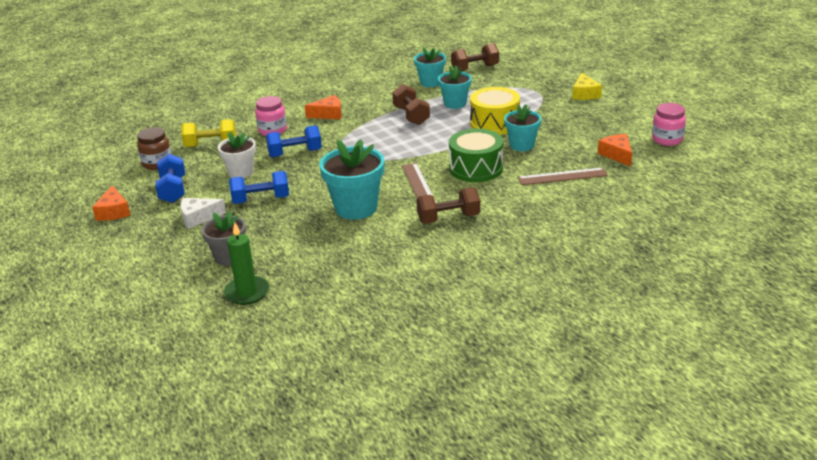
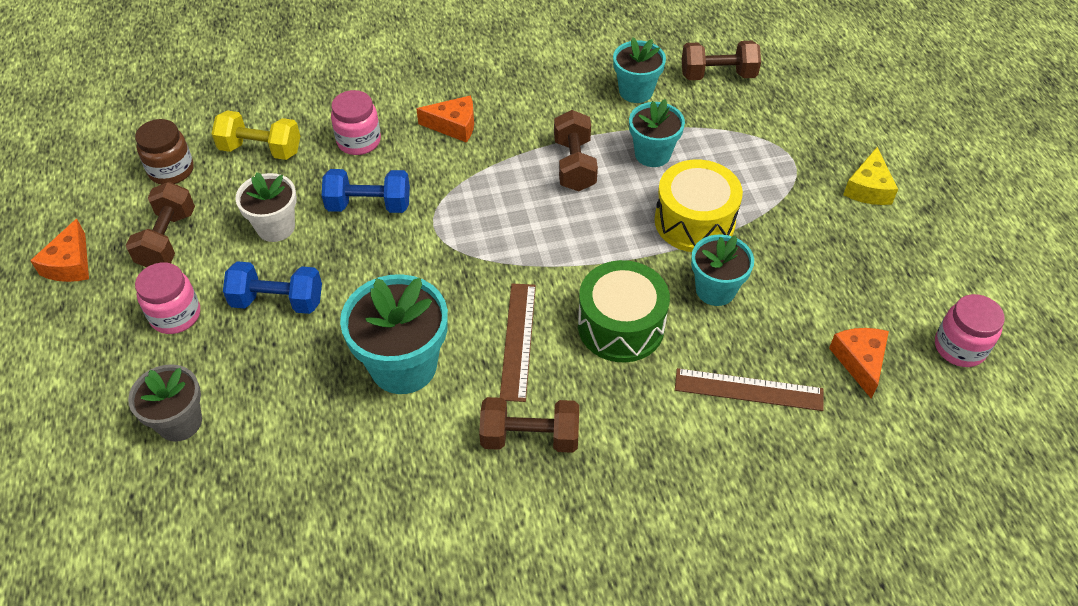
camera: 15 degrees right, 20 degrees up
(173, 190) = (167, 239): blue dumbbell -> brown dumbbell
(198, 218) = (175, 315): white cheese -> pink jar
(247, 292) = (171, 516): green candle -> none

